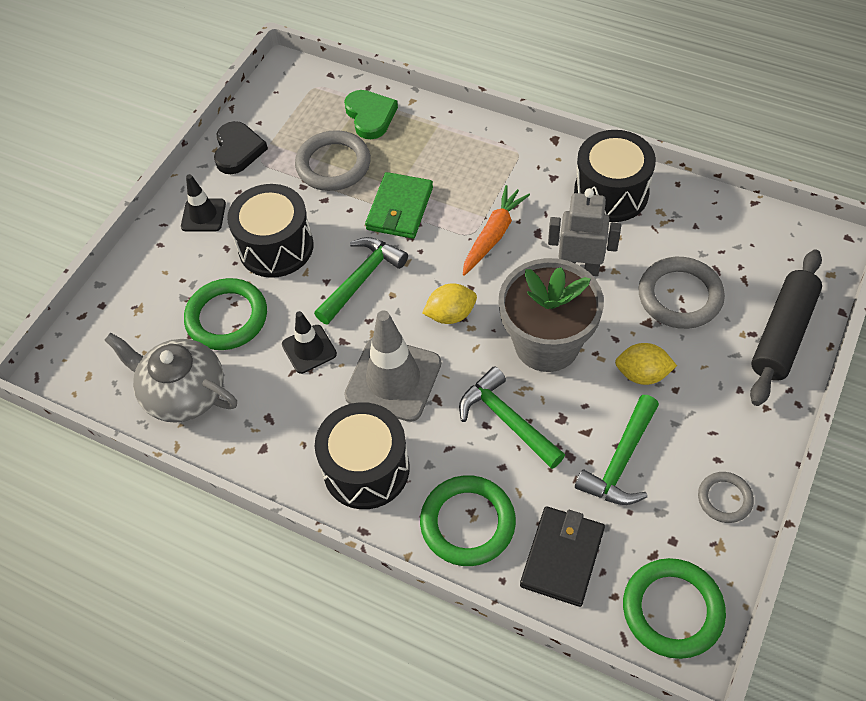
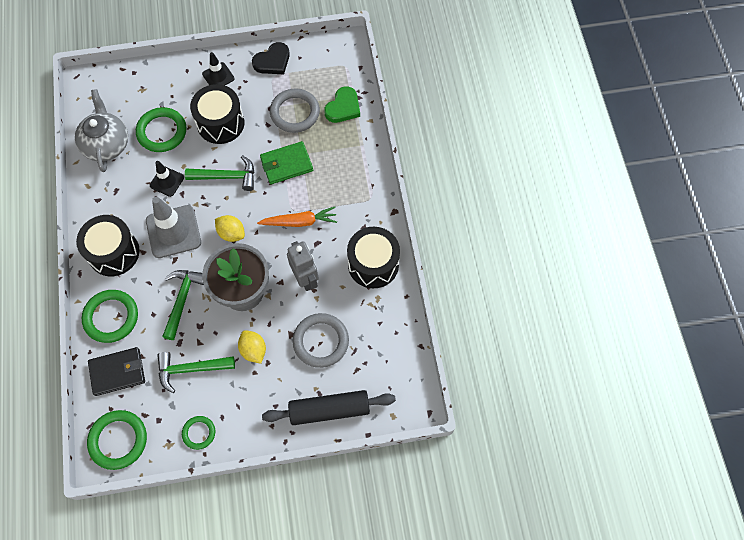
camera: 50 degrees right, 10 degrees up
(724, 499) = (199, 433): grey ring -> green ring

